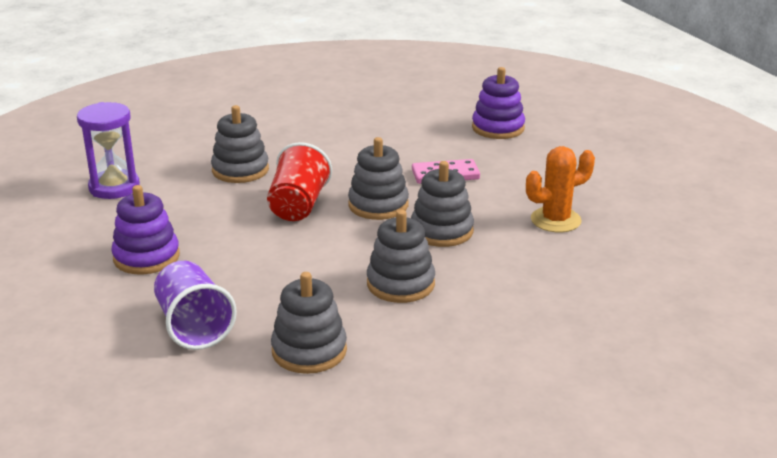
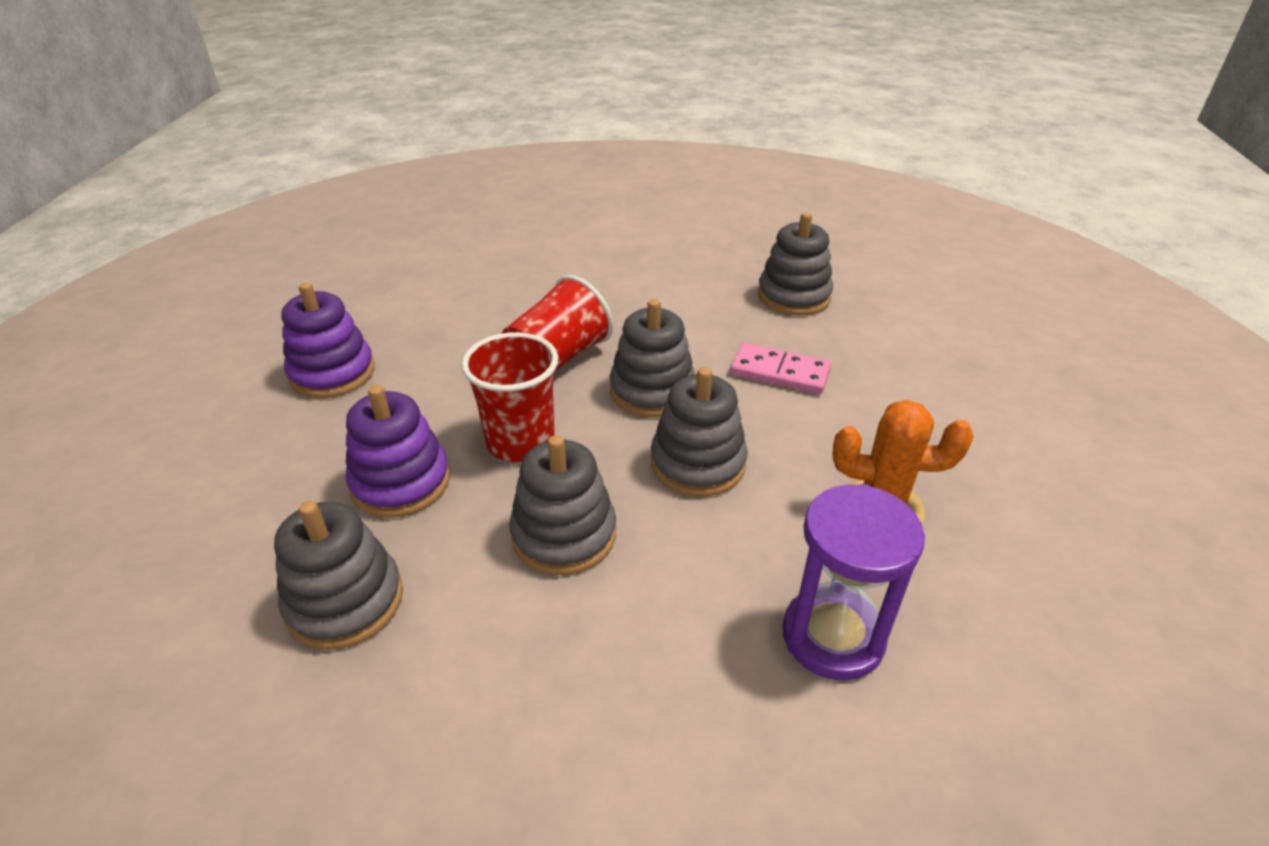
camera: 30 degrees right, 10 degrees up
(114, 187) = (400, 272): purple hourglass -> purple hourglass (832, 636)
(194, 326) = (269, 495): purple cup -> none
(240, 170) = (543, 289): grey stacking toy -> grey stacking toy (793, 296)
(325, 253) = (520, 442): none -> red cup
(498, 128) = (912, 322): purple stacking toy -> purple stacking toy (401, 482)

